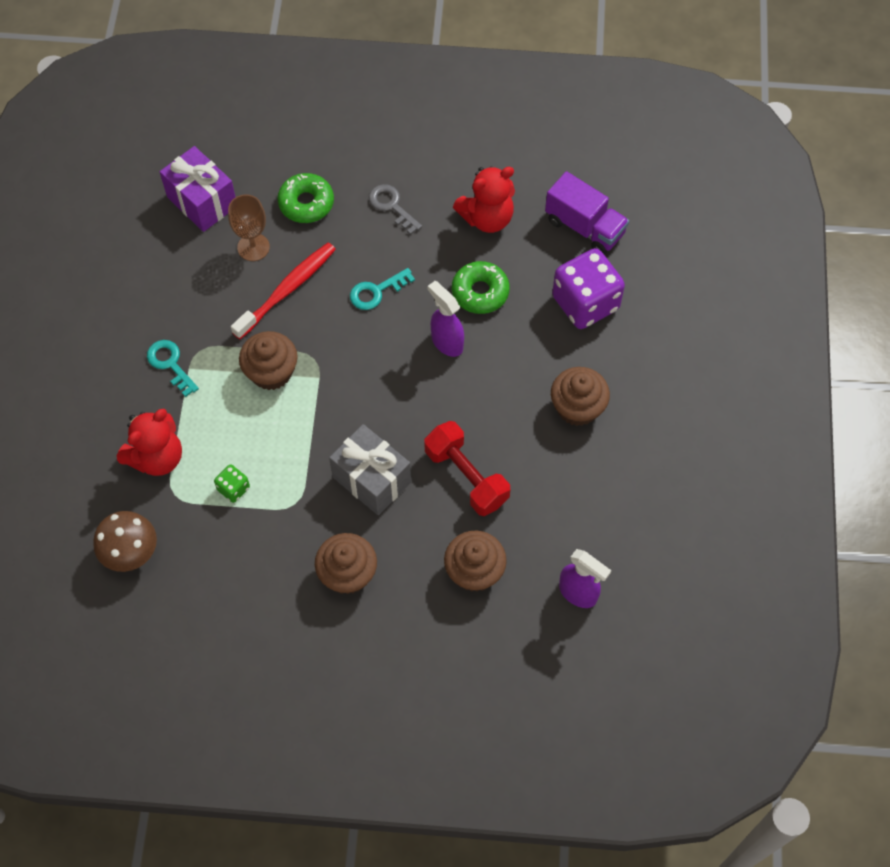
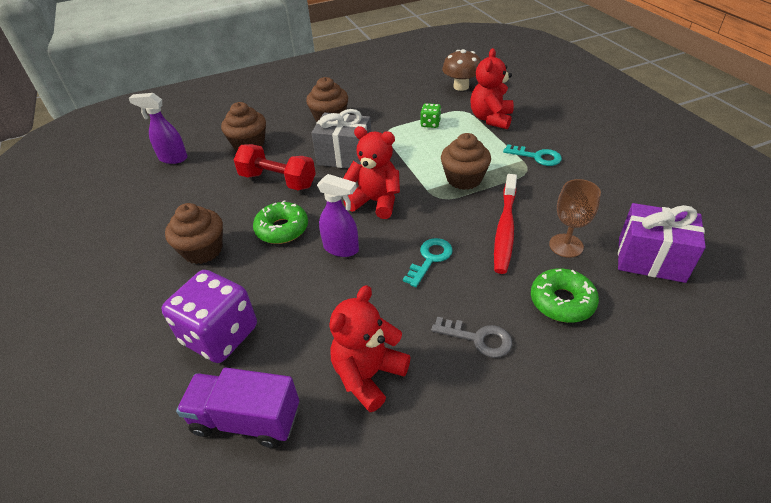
camera: 155 degrees right, 20 degrees down
(381, 387) = (375, 202): none -> red teddy bear
(480, 292) = (334, 299): green donut -> green donut (282, 229)

